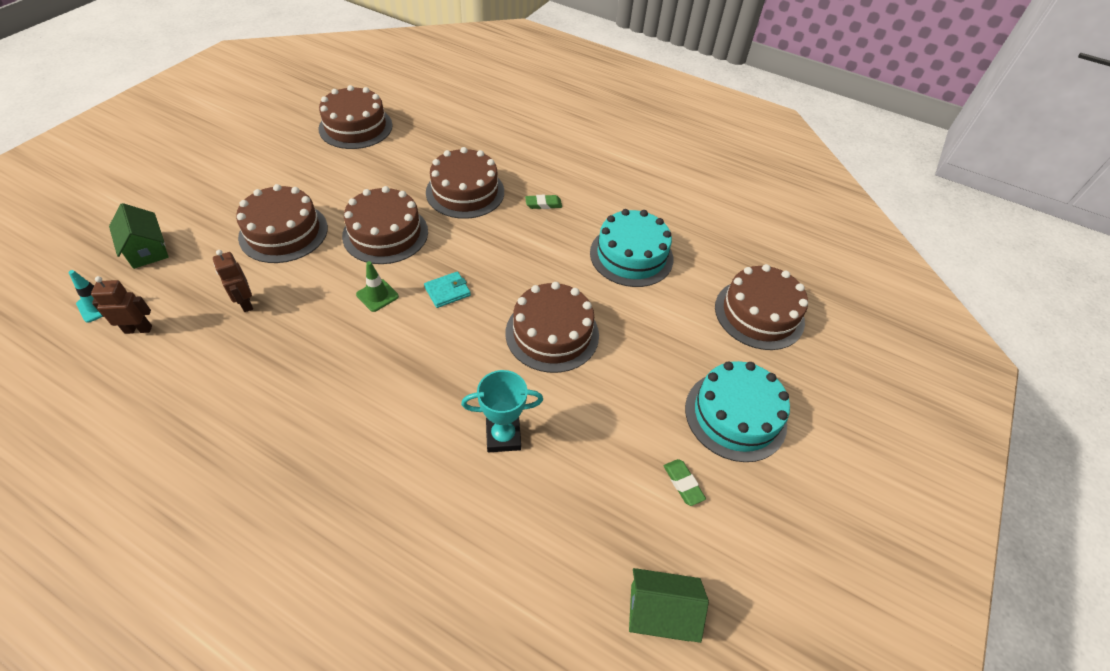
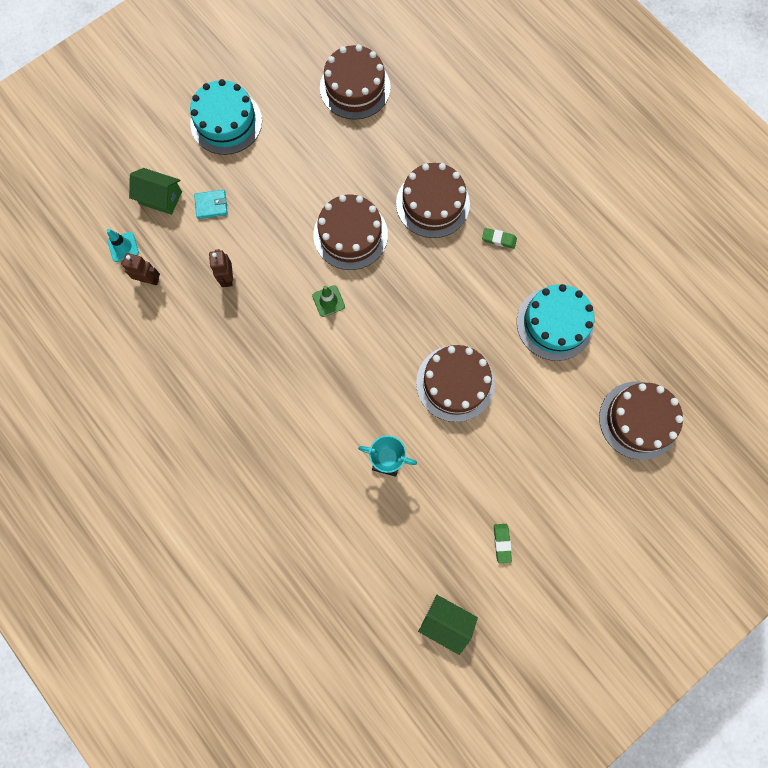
camera: 25 degrees right, 25 degrees up
(147, 250) = (160, 197): green house -> green house turned 60 degrees counterclockwise
(283, 232) = (268, 209): brown cake -> none
(447, 291) = (385, 314): turquoise wallet -> turquoise wallet (211, 205)
(735, 415) = (568, 504): turquoise cake -> turquoise cake (226, 122)

